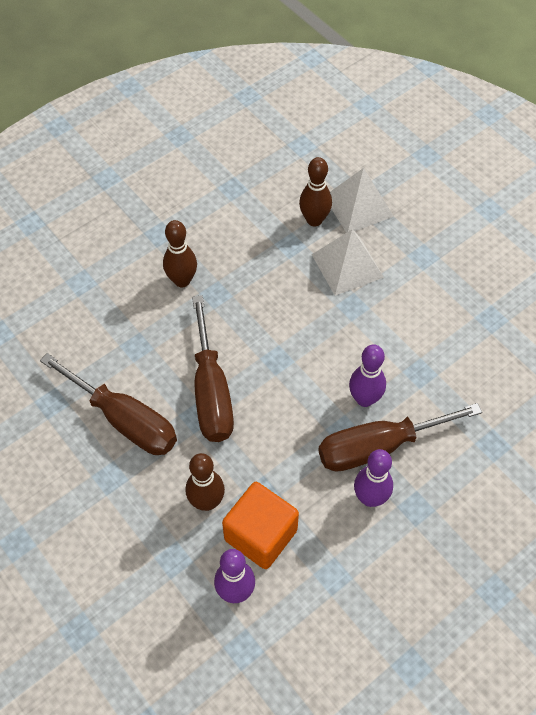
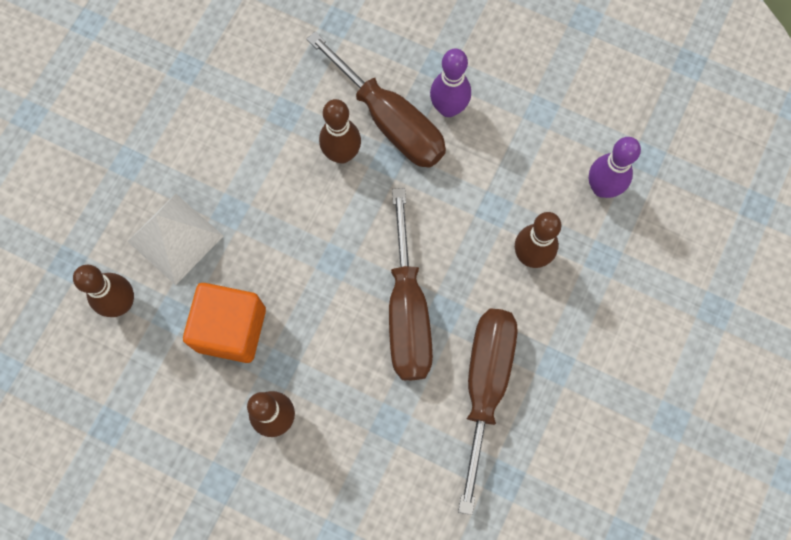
camera: 115 degrees left, 15 degrees up
(211, 392) = (407, 311): brown screwdriver -> brown screwdriver turned 120 degrees clockwise
(260, 535) = (537, 190): orange cube -> orange cube (231, 329)
(358, 206) = (80, 261): white pyramid -> none
(364, 399) = (342, 154): purple bowling pin -> brown bowling pin

